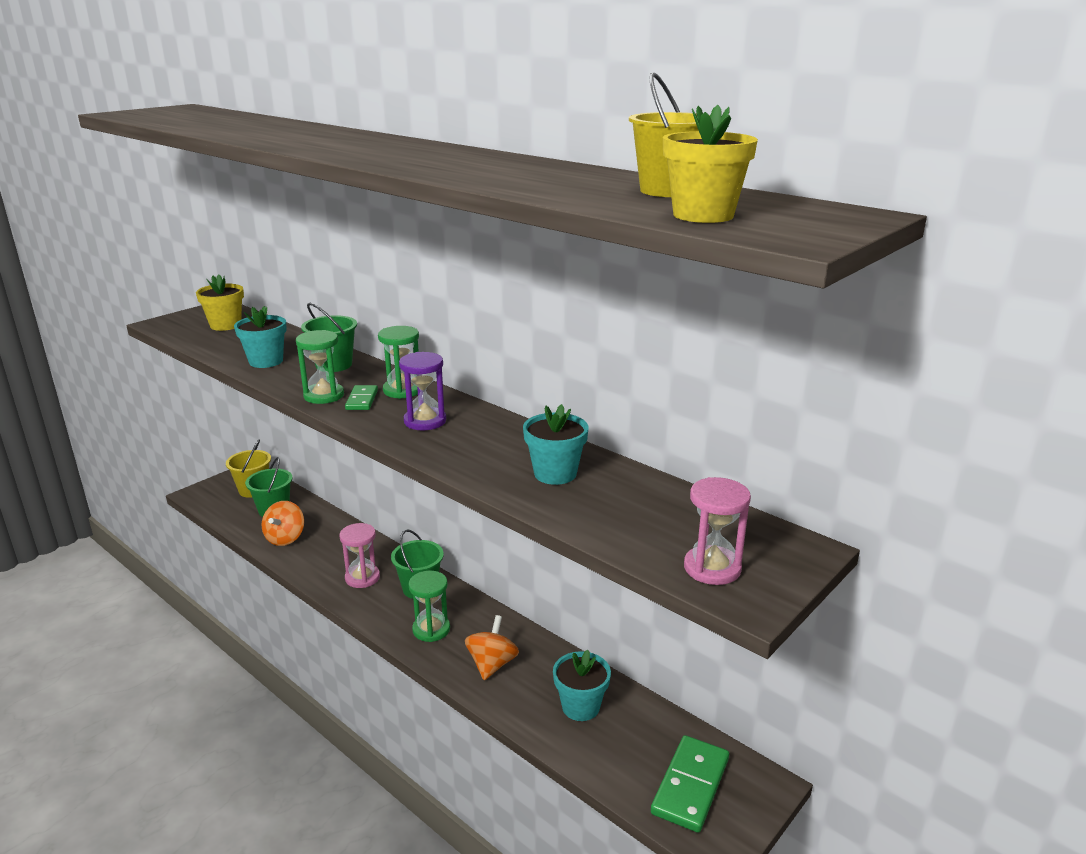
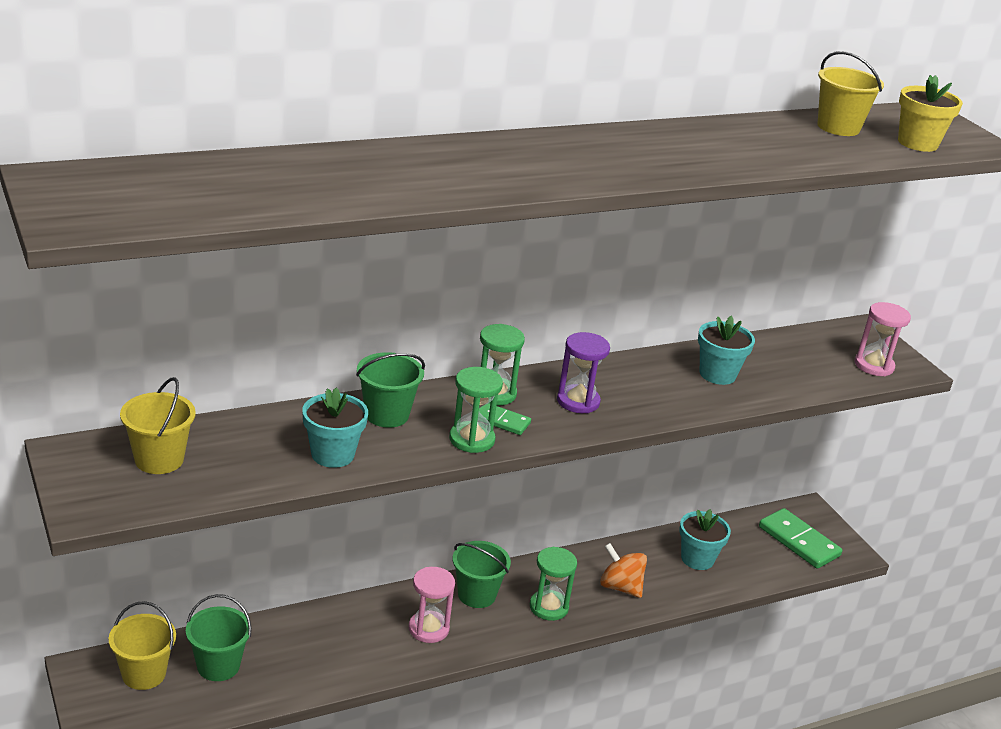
camera: 70 degrees left, 5 degrees up
(225, 325) = (159, 459): yellow flower pot -> yellow bucket
(285, 538) = (297, 669): orange spinning top -> none

